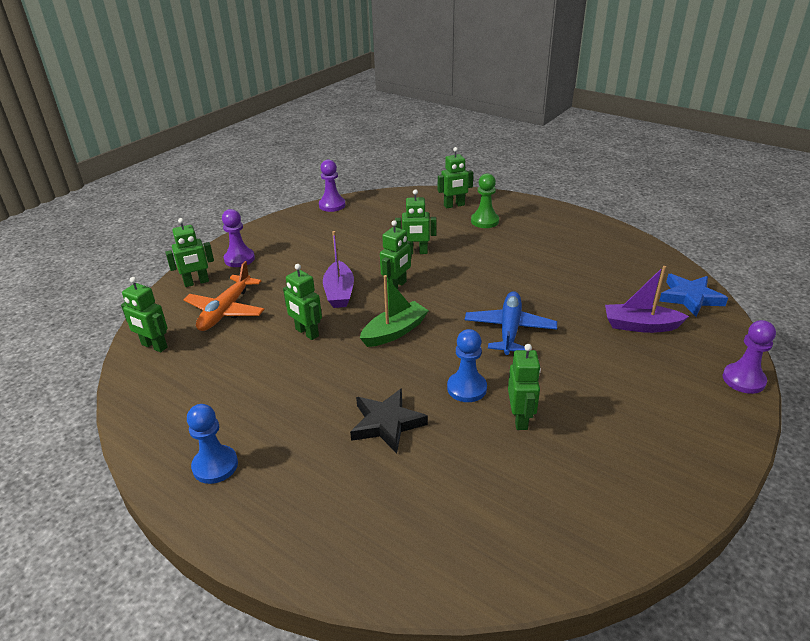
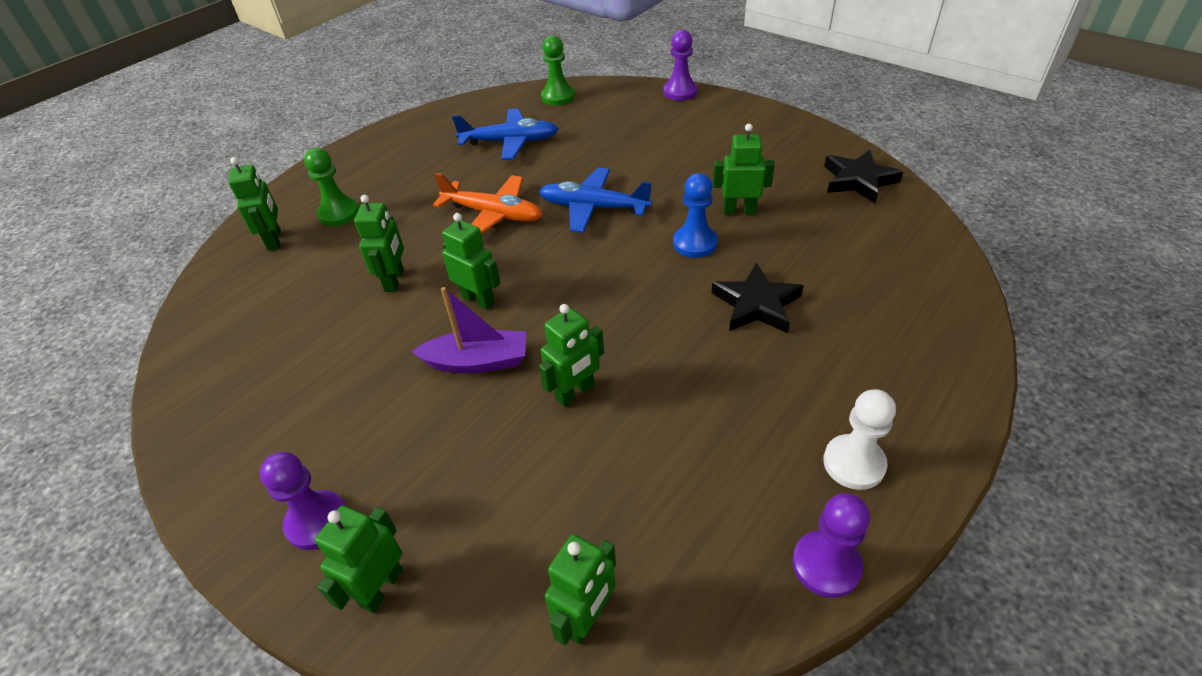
camera: 85 degrees left, 10 degrees up
(196, 282) = (381, 587): green robot -> green robot turned 135 degrees counterclockwise
(215, 466) = (853, 463): blue pawn -> white pawn
(225, 311) = (495, 514): orange plane -> orange plane (493, 214)
(332, 205) = (177, 389): purple pawn -> purple pawn (826, 565)
(394, 332) = (585, 300): green boat -> none
(598, 279) = (510, 142): none -> blue plane
(598, 524) = (858, 180): none -> black star
(640, 326) = (599, 128): purple boat -> none
(690, 297) = (558, 97): blue star -> green pawn

